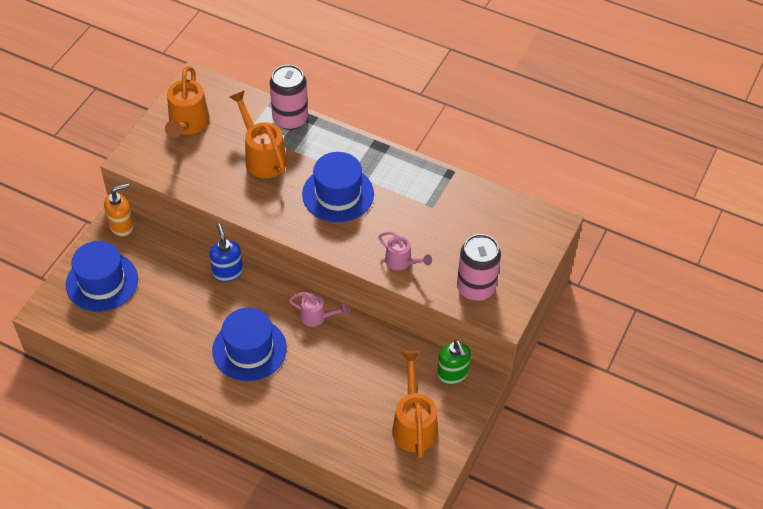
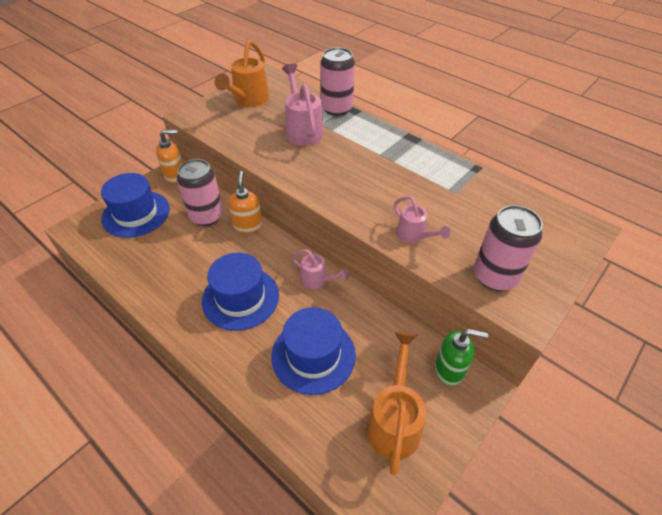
camera: 15 degrees right, 5 degrees down
(179, 270) = (206, 216): none -> pink can
(227, 272) = (248, 225): blue soap dispenser -> orange soap dispenser
(262, 157) = (303, 130): orange watering can -> pink watering can
(338, 194) = (363, 167): blue hat -> blue hat (313, 355)
(452, 374) = (449, 370): green soap dispenser -> green soap dispenser turned 75 degrees counterclockwise

